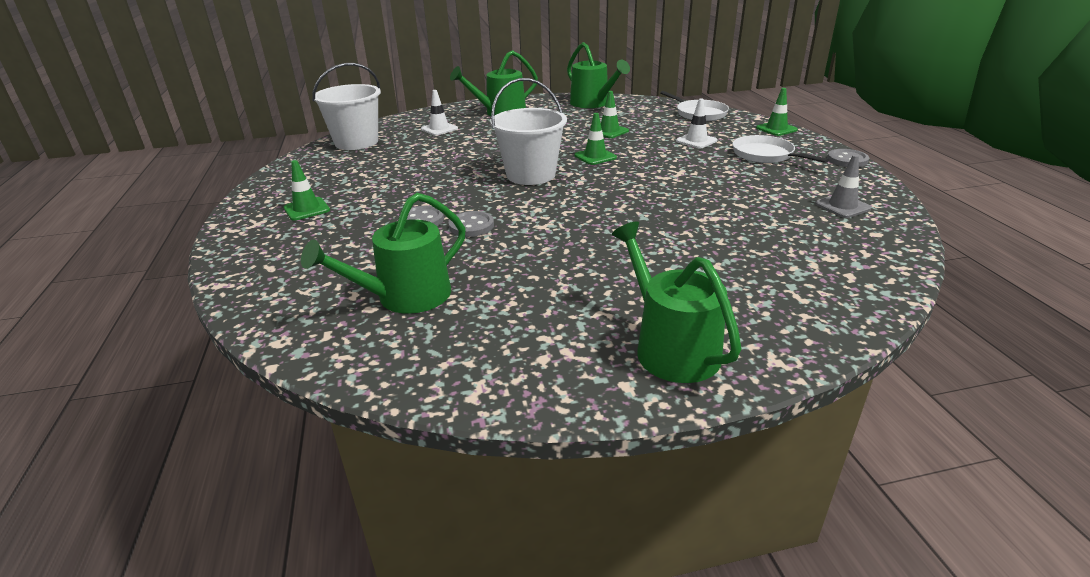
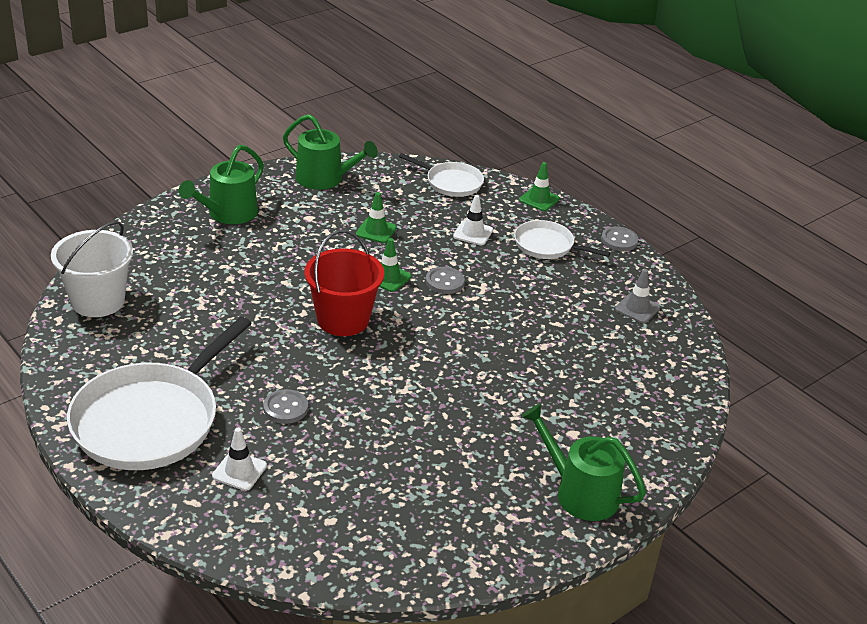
camera: 30 degrees left, 5 degrees up
(306, 209) = (150, 420): green traffic cone -> white pan
(406, 297) = (350, 500): green watering can -> none
(439, 129) = (179, 258): white traffic cone -> white traffic cone (239, 471)
(471, 226) = (339, 405): grey button -> grey button (444, 282)
(531, 175) = (343, 319): white bucket -> red bucket

